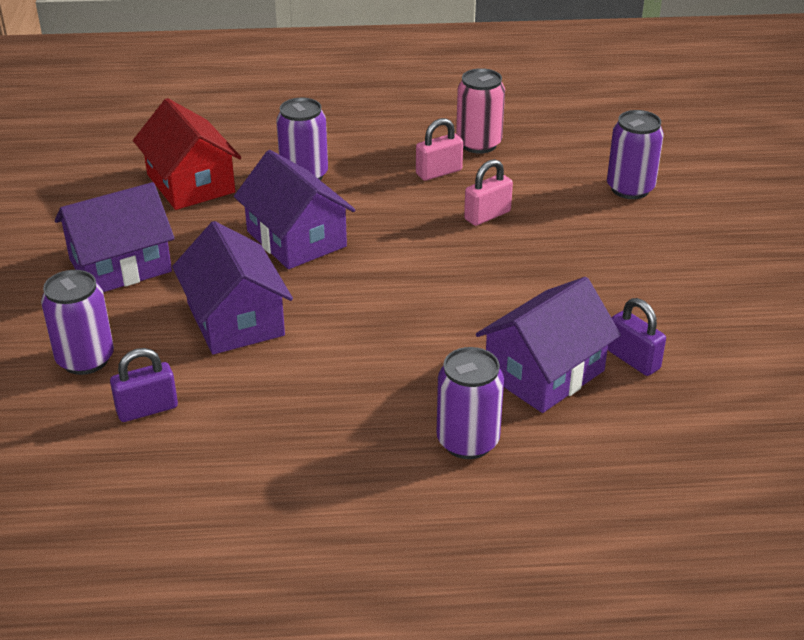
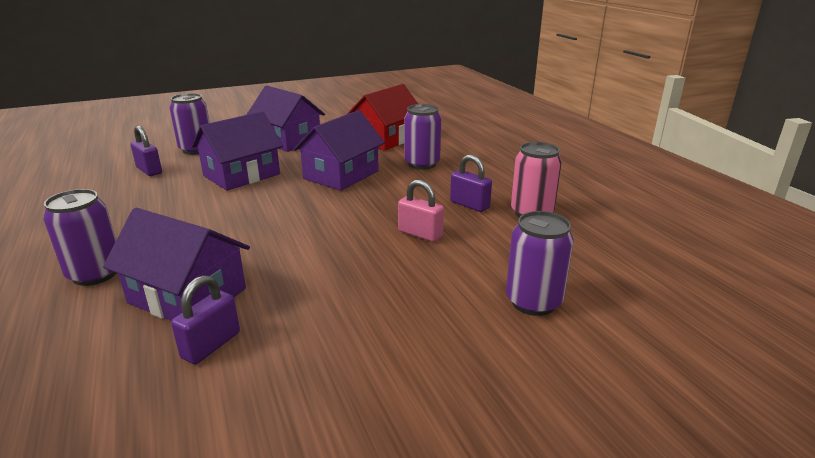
camera: 70 degrees right, 10 degrees down
(439, 172) = (469, 205): pink padlock -> purple padlock

